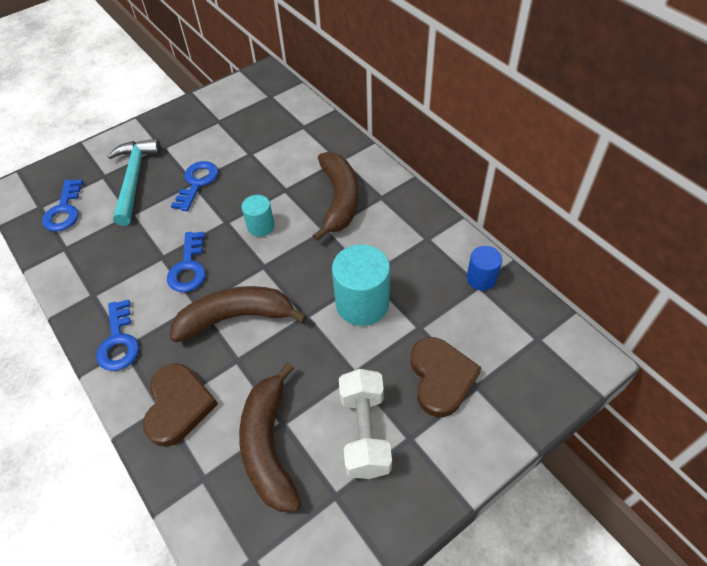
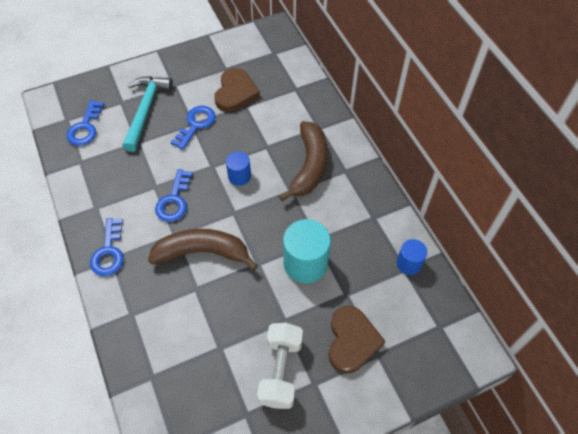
camera: 10 degrees right, 5 degrees up
(178, 406) = (144, 315): brown heart -> brown heart (235, 92)
(261, 226) = (239, 176): turquoise cylinder -> blue cylinder
(269, 445) = (206, 363): brown banana -> none

